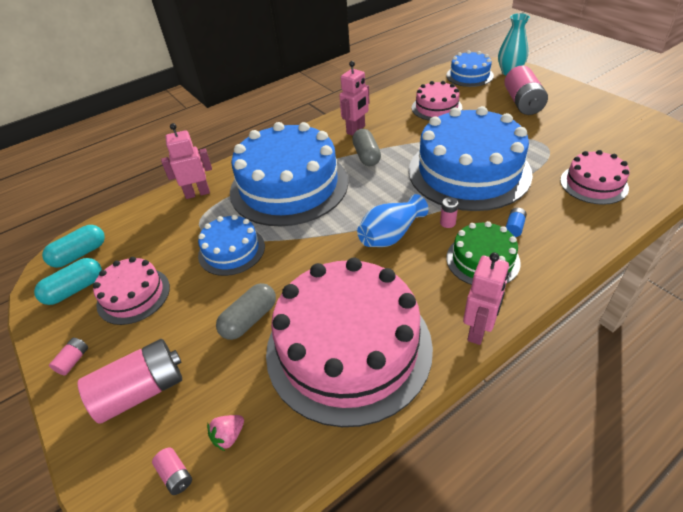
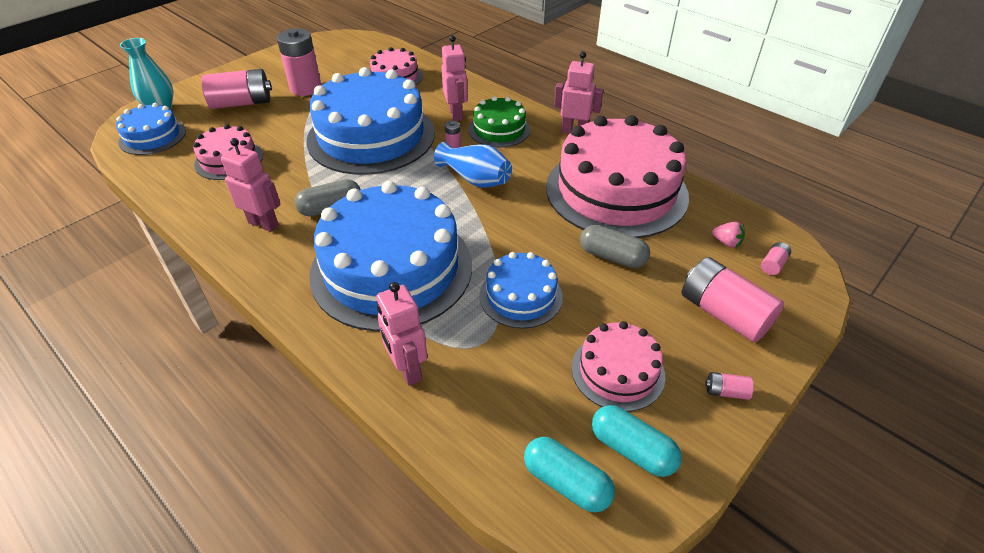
camera: 105 degrees left, 0 degrees up
(514, 228) = (456, 114): blue battery -> pink robot
(556, 131) = (306, 88): none -> pink battery

